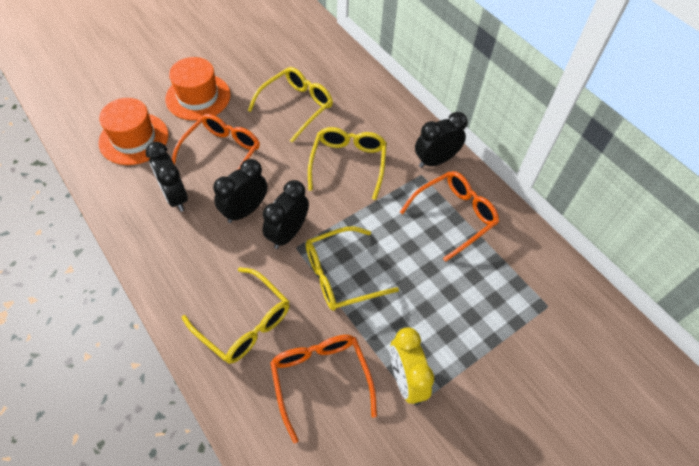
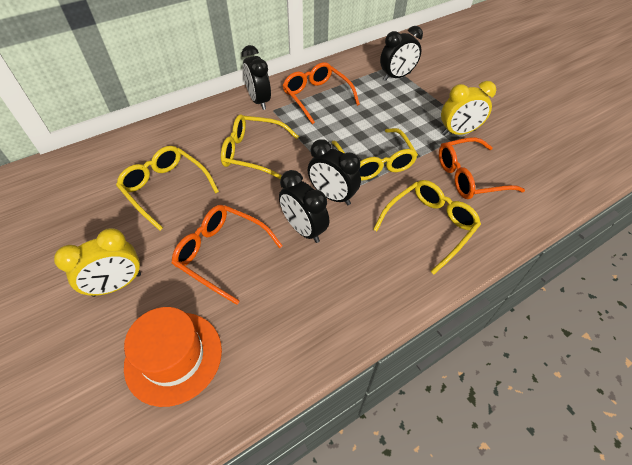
camera: 85 degrees left, 5 degrees down
(175, 197) = (279, 296): black clock -> black clock (397, 77)
(198, 97) = (117, 285): orange hat -> yellow clock

